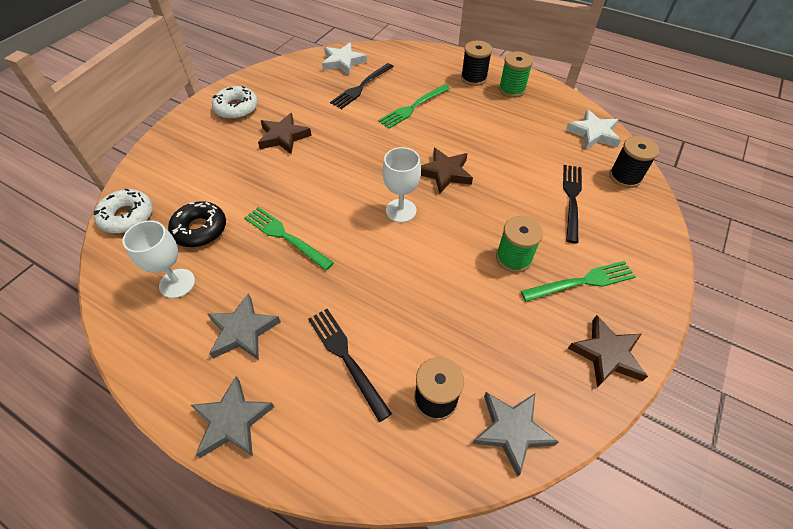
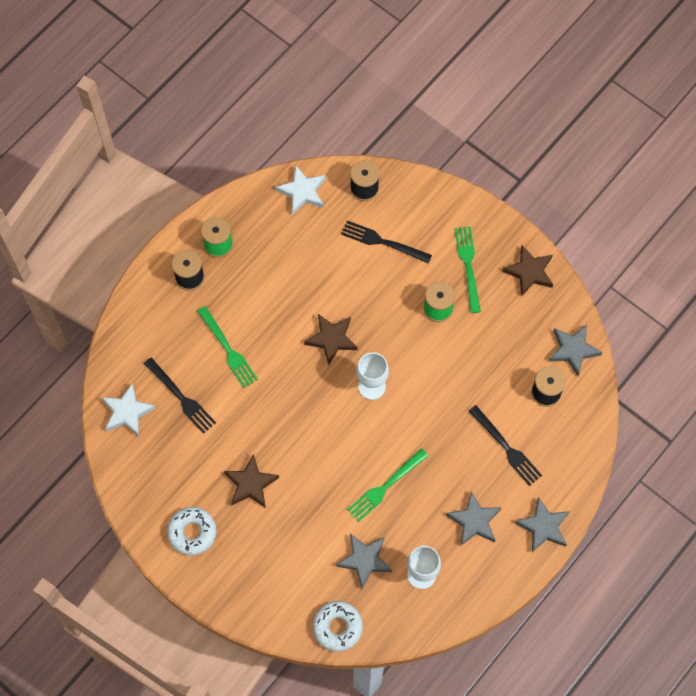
camera: 80 degrees left, 15 degrees up
(200, 229) = (364, 560): black donut -> grey star
(345, 357) = (507, 448): black fork -> black fork turned 105 degrees counterclockwise

